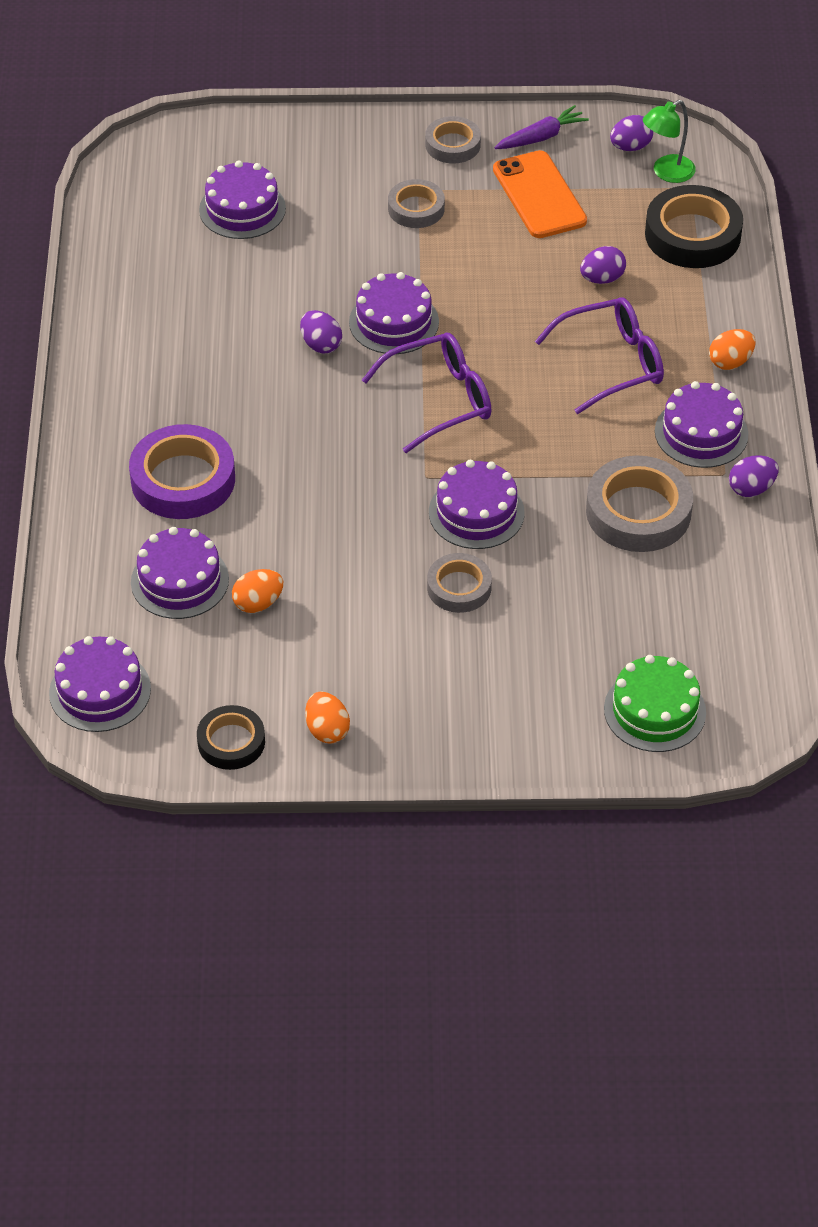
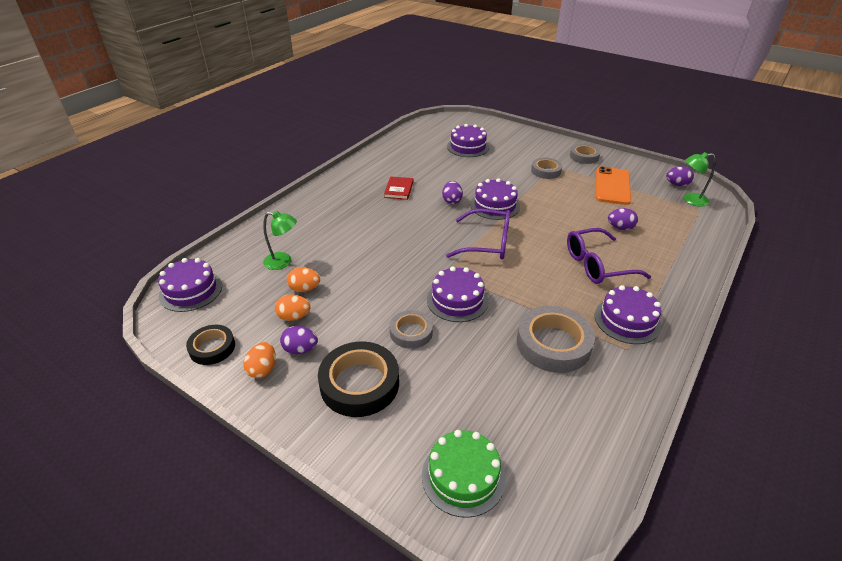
camera: 35 degrees right, 10 degrees down
(180, 580) = (283, 262): purple cake -> green lamp
(183, 480) = (334, 224): purple tape -> none
(216, 362) = (399, 189): none -> red book
(541, 137) = (631, 167): purple carrot -> none
(612, 363) = (597, 265): purple glasses -> purple glasses turned 150 degrees clockwise
(692, 235) = (688, 228): black tape -> black tape (359, 383)
(730, 362) = (672, 293): orange egg -> orange egg (294, 317)
(751, 489) = (640, 366): purple egg -> purple egg (300, 349)

